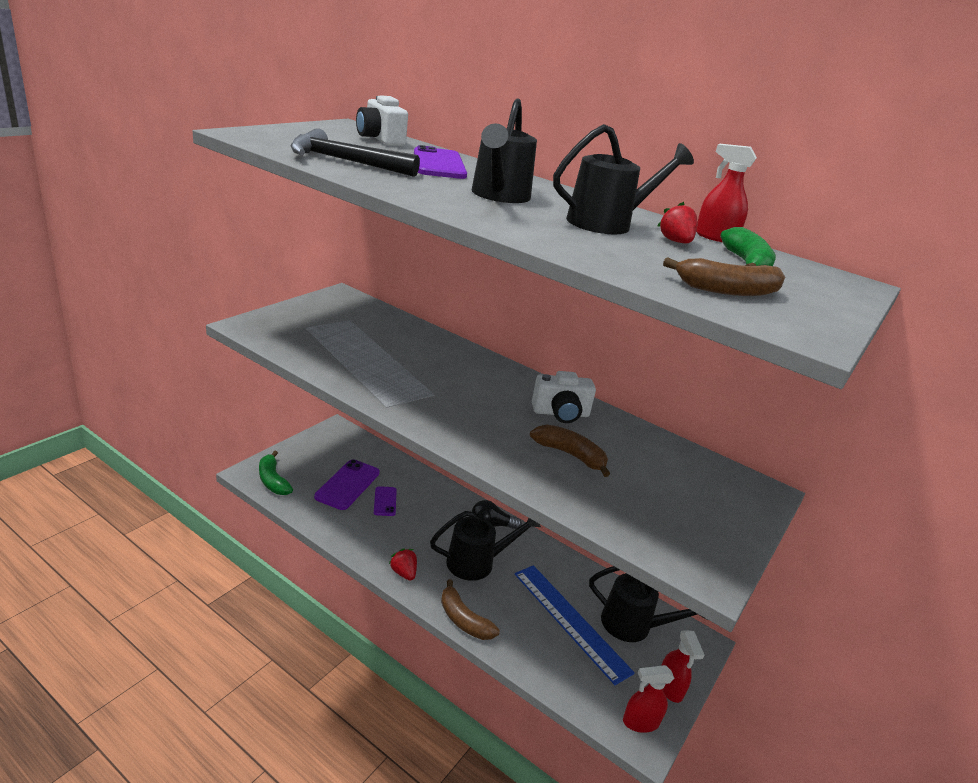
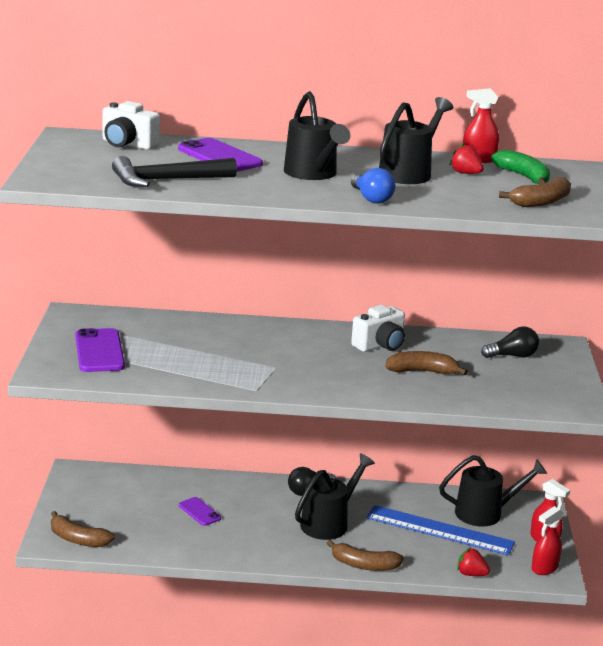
camera: 30 degrees left, 5 degrees down
(272, 480) = (78, 539): green banana -> brown banana
(347, 485) = (150, 513): purple phone -> purple phone (99, 351)
(404, 573) = (281, 555): red strawberry -> red strawberry (471, 574)
(514, 227) = (371, 198): none -> blue light bulb
(691, 479) = (512, 356): none -> black light bulb

